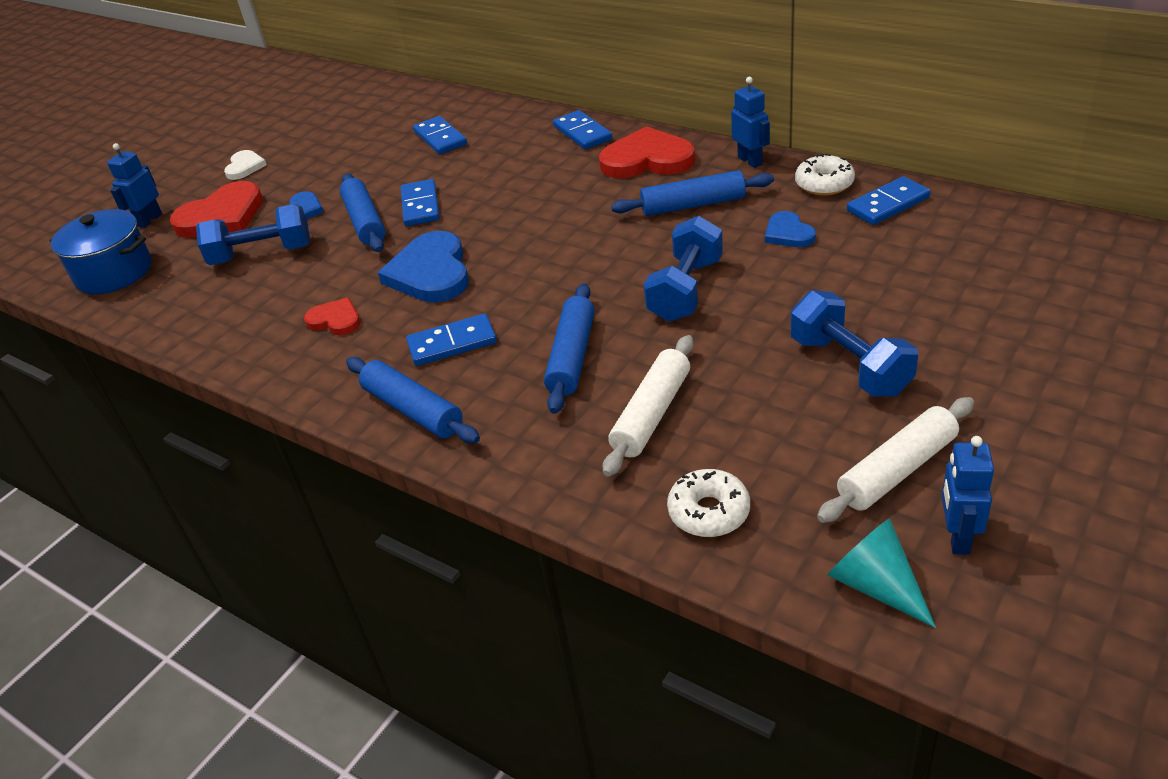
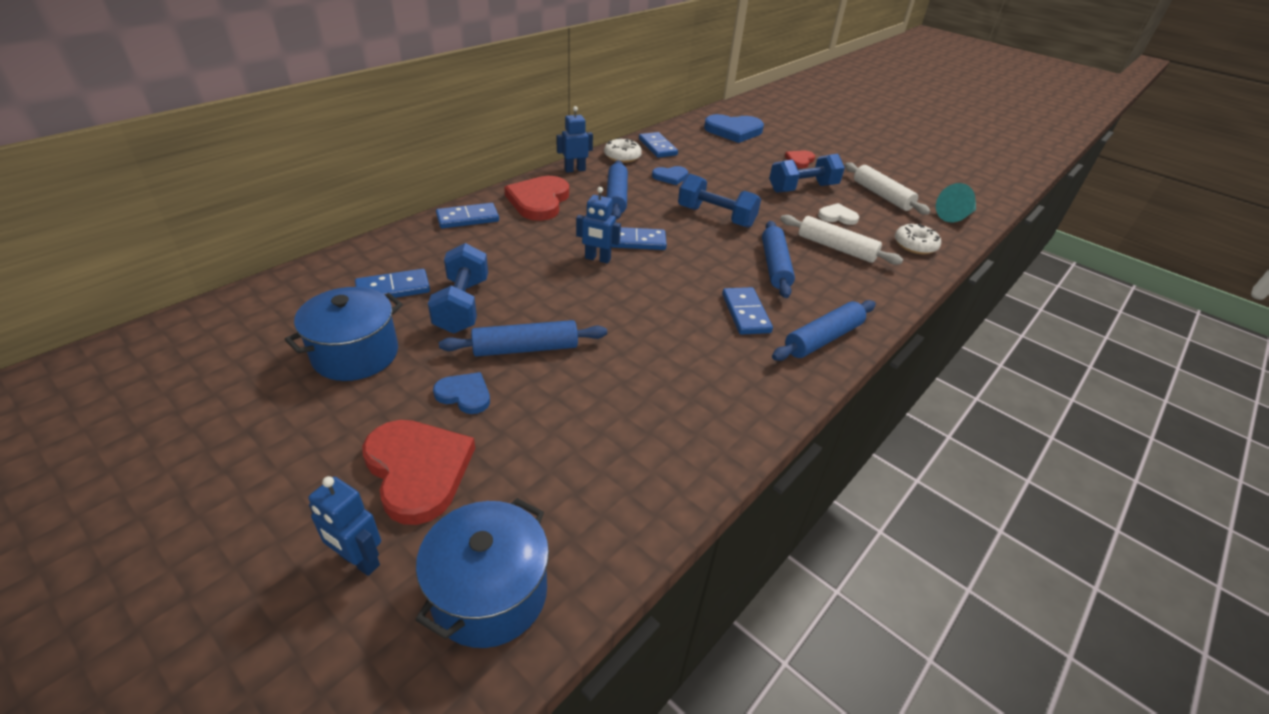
camera: 90 degrees left, 0 degrees up
(245, 167) = (293, 450): white heart -> white heart (837, 216)
(261, 254) = (539, 429): blue dumbbell -> blue dumbbell (462, 305)
(335, 320) = (690, 375): red heart -> red heart (799, 160)
(347, 153) = (356, 354): none -> blue pot
(420, 206) = (522, 312): blue domino -> blue domino (636, 241)
(431, 273) = (641, 315): blue heart -> blue heart (733, 131)
(572, 356) = (775, 266): blue rolling pin -> blue rolling pin turned 75 degrees clockwise
(957, 537) = (923, 194): blue robot -> blue robot (597, 259)

